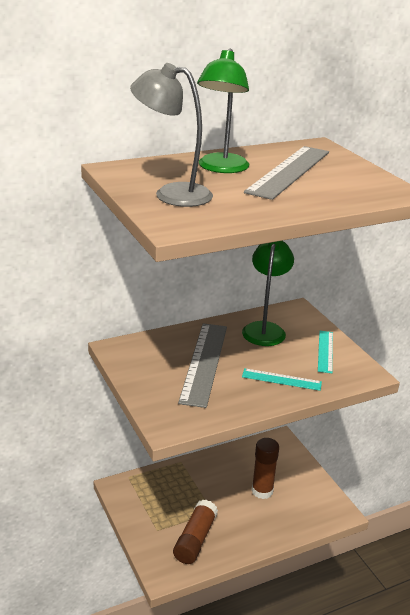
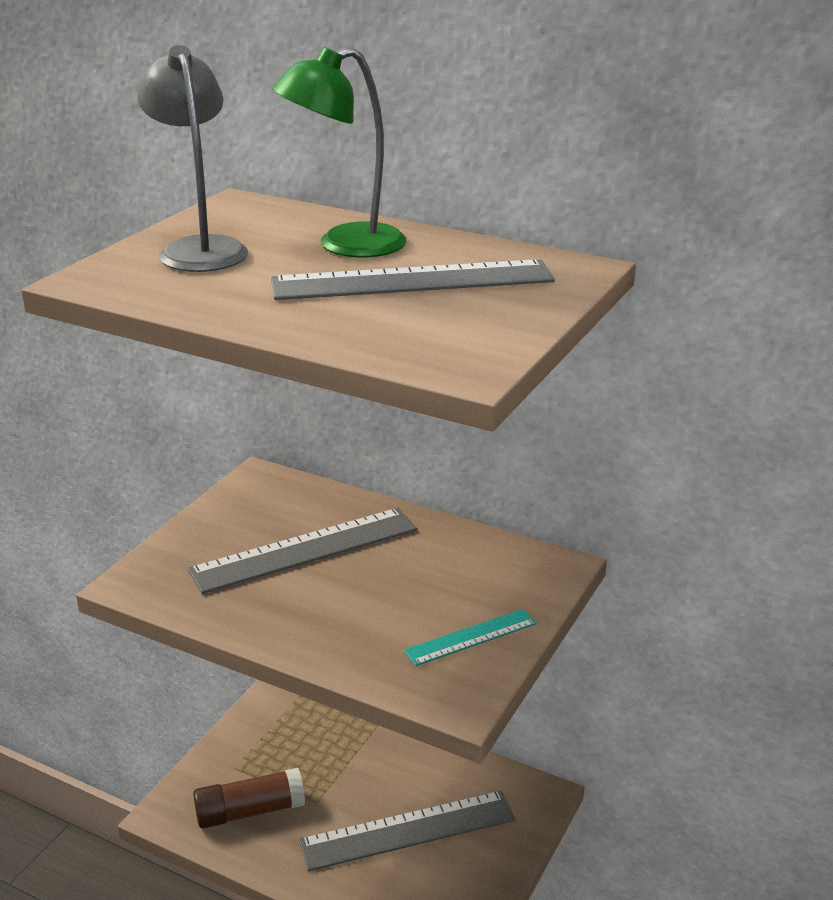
camera: 55 degrees right, 0 degrees up
(262, 491) = (408, 830): brown glue stick -> grey ruler
(265, 329) = (458, 561): green lamp -> none
(281, 379) = (341, 627): turquoise ruler -> none

